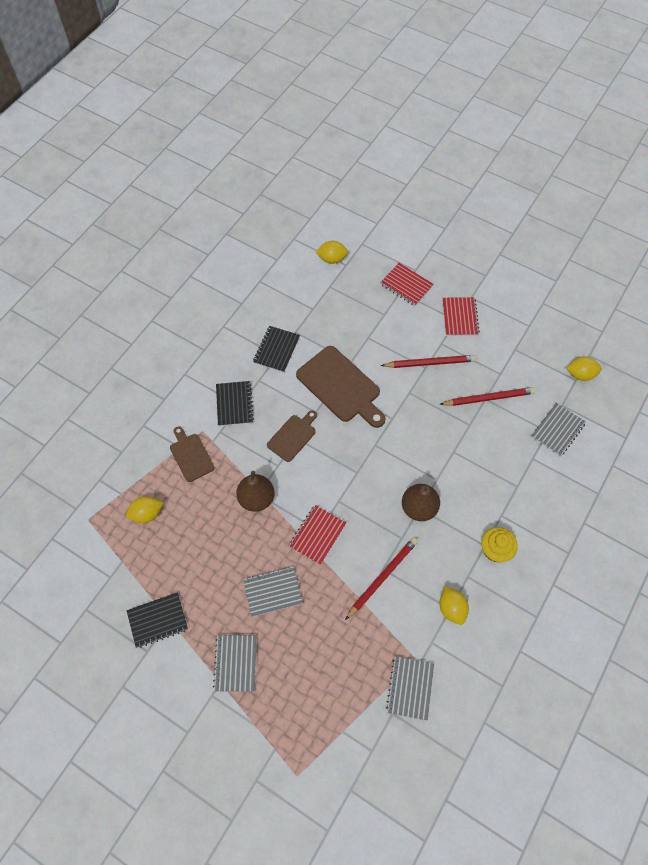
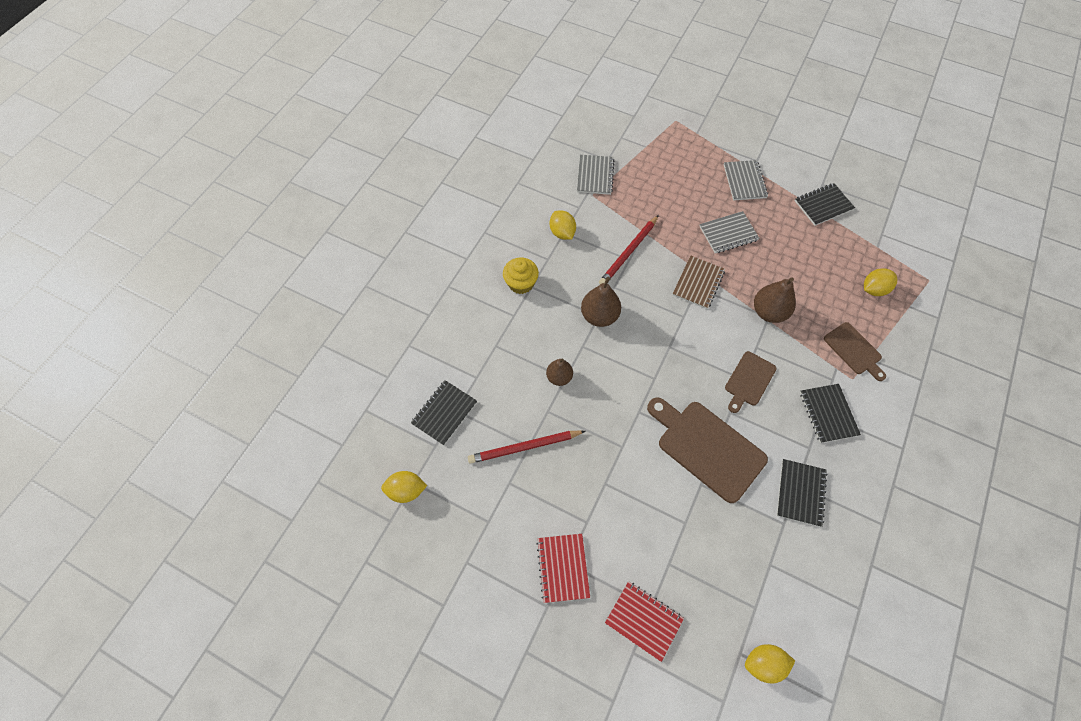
camera: 175 degrees right, 0 degrees up
(317, 535) = (698, 283): red notebook -> brown notebook
(430, 363) = (600, 491): red pencil -> none
(459, 452) = (559, 377): none -> brown pear
(557, 430) = (444, 413): grey notebook -> black notebook

